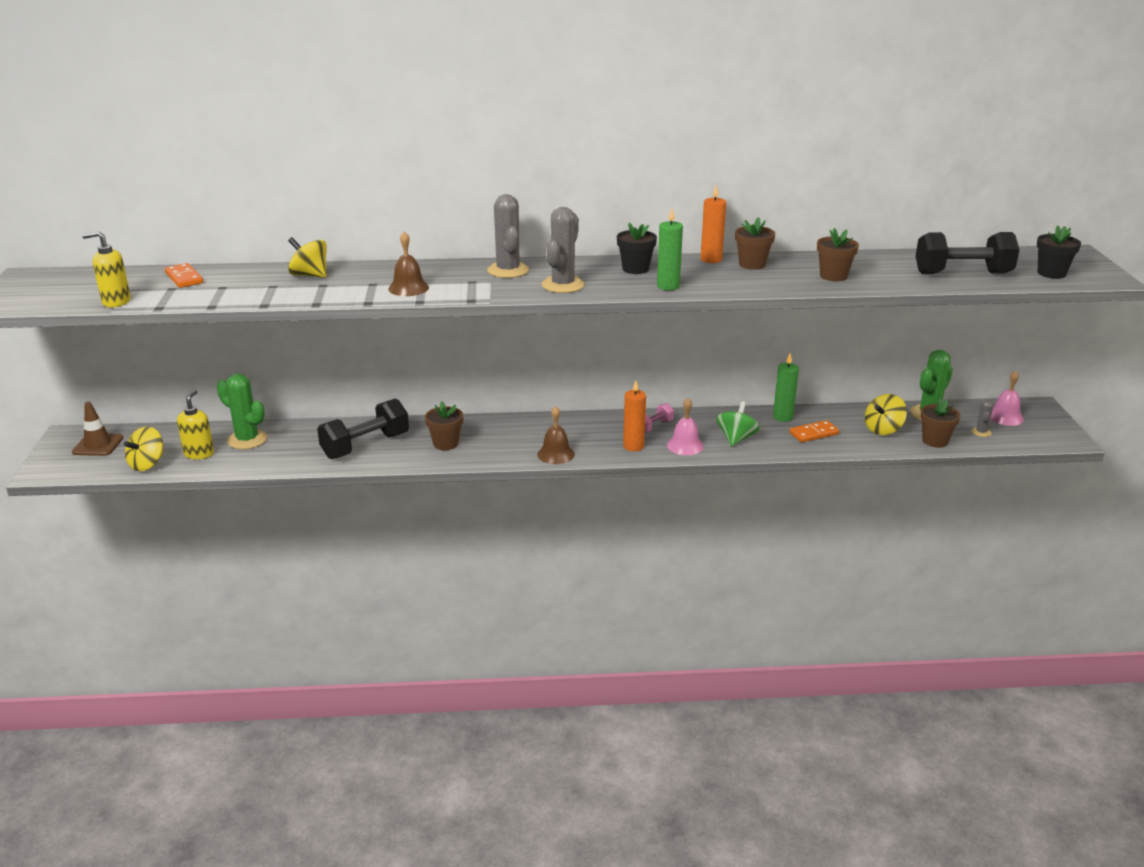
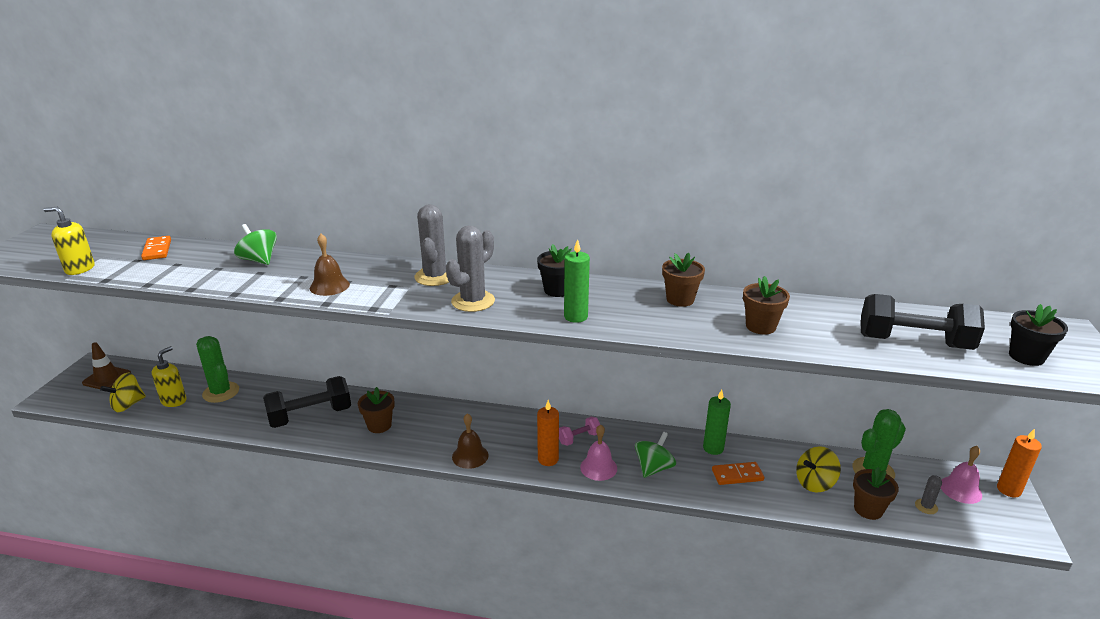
camera: 15 degrees right, 0 degrees up
(310, 275) = (259, 260): yellow spinning top -> green spinning top
(711, 259) = (641, 287): orange candle -> orange candle (1008, 490)

